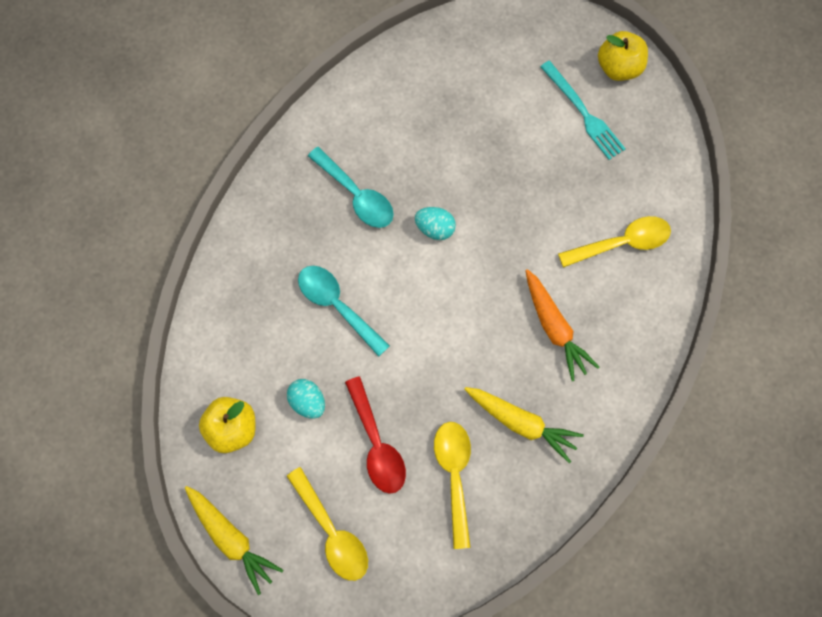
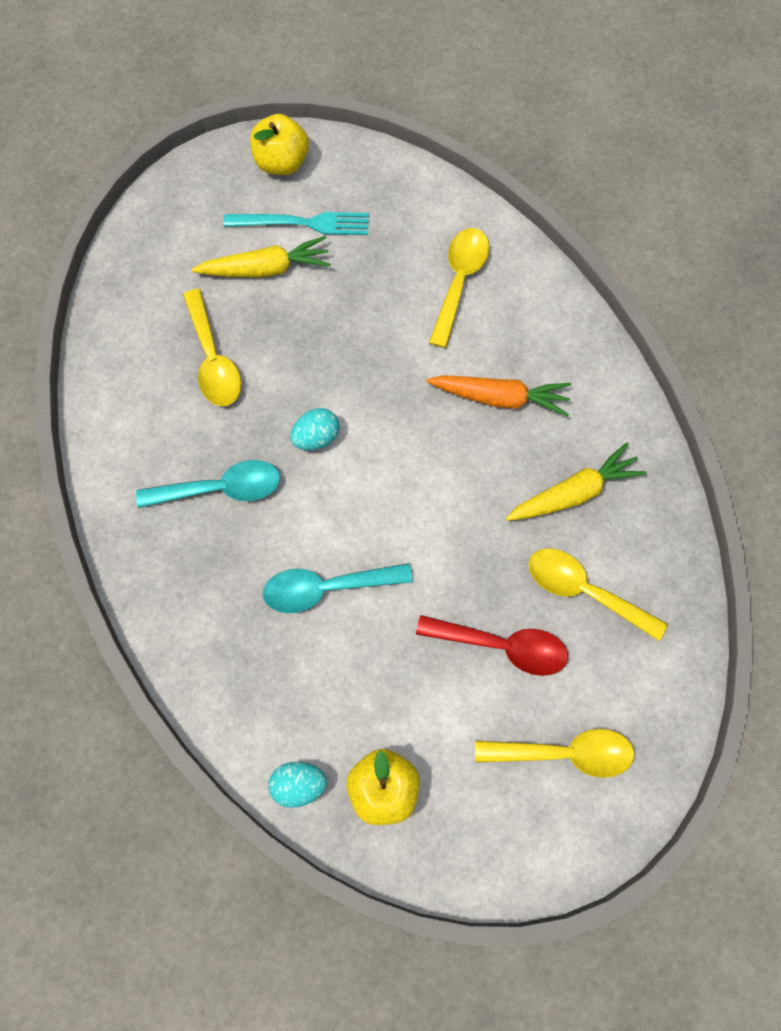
camera: 55 degrees left, 0 degrees up
(231, 538) = (503, 867): yellow carrot -> yellow carrot (266, 268)
(308, 402) = (409, 687): turquoise egg -> turquoise egg (299, 784)
(440, 128) = (213, 359): none -> yellow spoon

